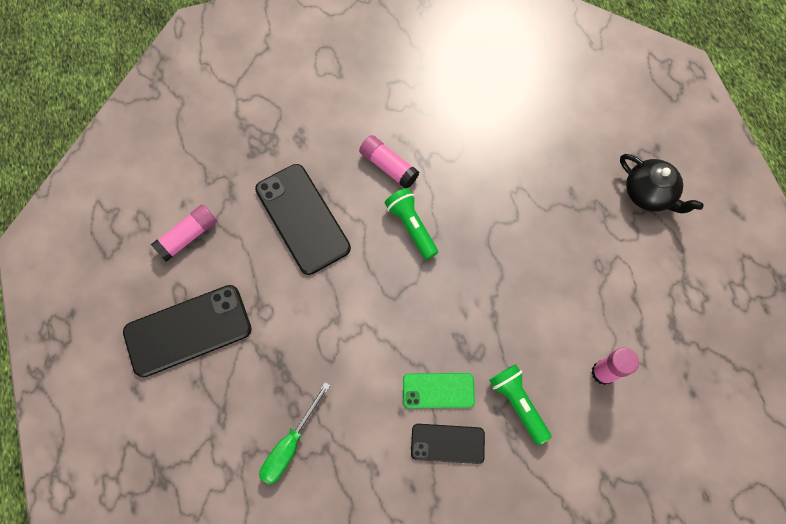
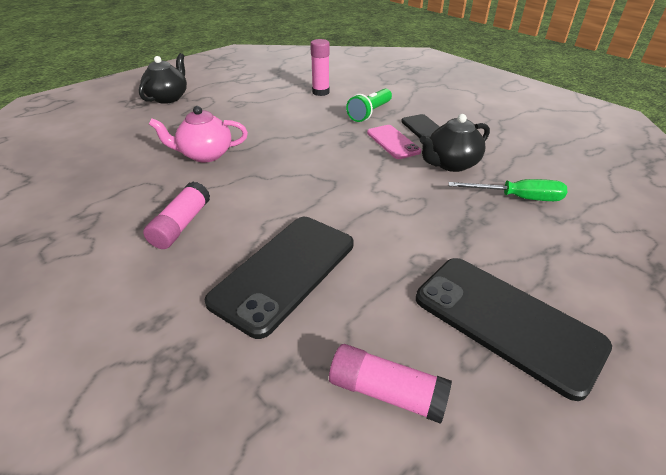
camera: 115 degrees left, 30 degrees down
(370, 423) = (451, 164): none -> black teapot
(411, 226) = (252, 190): green flashlight -> none
(438, 390) = (393, 142): green phone -> pink phone
(491, 204) = (205, 155): none -> pink teapot

